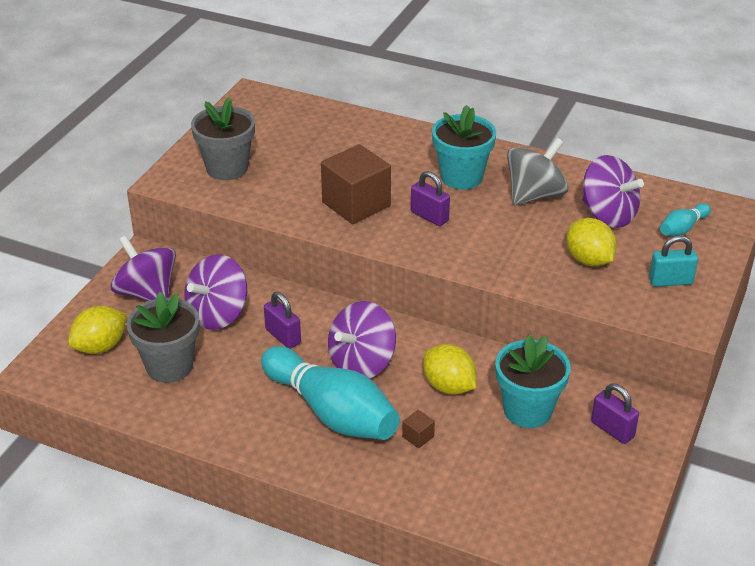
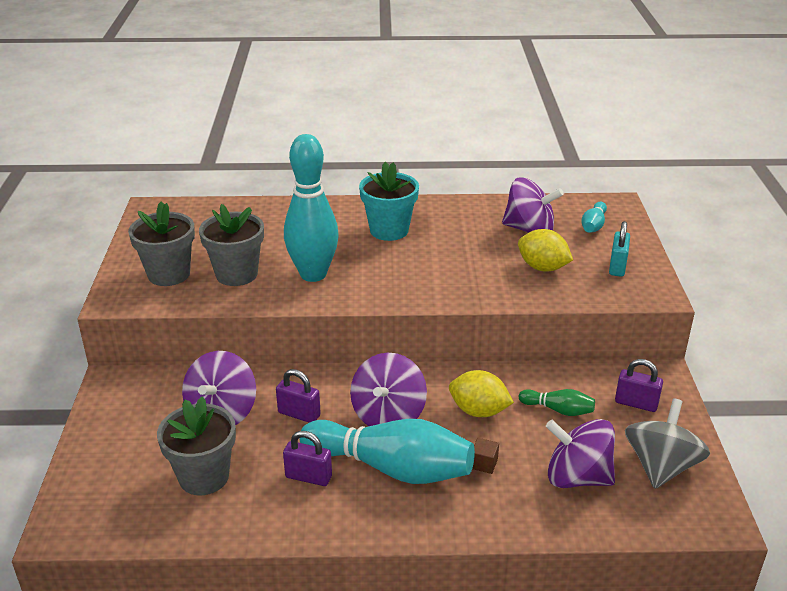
camera: 25 degrees left, 5 degrees down
(100, 346) = (118, 481): yellow lemon -> none
(147, 293) = (136, 415): purple spinning top -> purple spinning top (577, 477)
(286, 184) = (236, 274): none -> grey flower pot
(356, 204) = (313, 274): brown cube -> turquoise bowling pin
(429, 216) = (385, 268): purple padlock -> purple padlock (308, 477)
(527, 410) = (558, 410): turquoise flower pot -> green bowling pin
(535, 195) = (460, 229): grey spinning top -> grey spinning top (661, 466)
(670, 281) = (617, 267): turquoise padlock -> turquoise padlock turned 45 degrees counterclockwise

